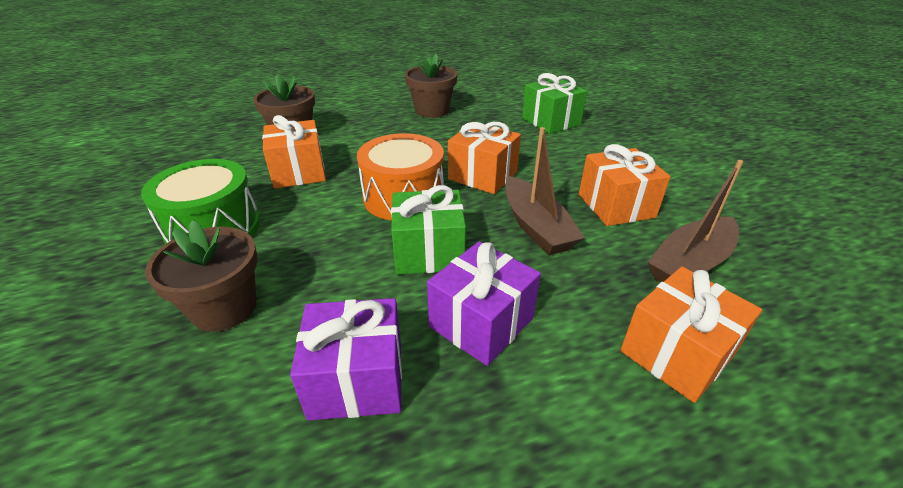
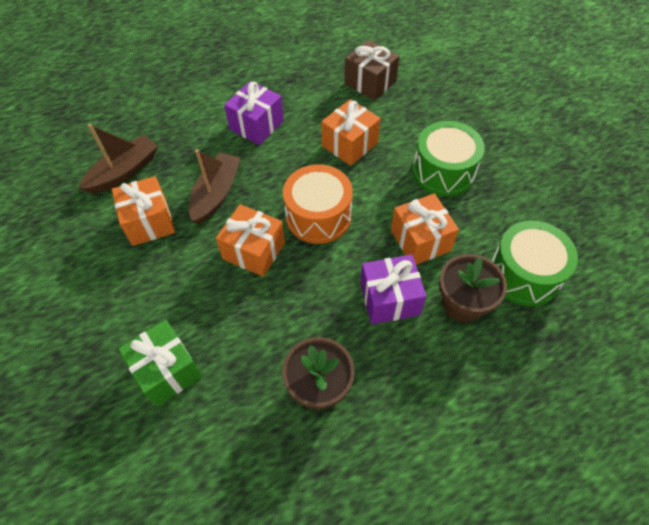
camera: 175 degrees right, 20 degrees up
(209, 406) = (370, 82): none -> brown gift
(220, 146) = (524, 274): none -> green drum
(224, 308) = (394, 120): brown flower pot -> none
(357, 379) = (312, 96): purple gift -> purple gift (389, 299)
(429, 252) = (290, 165): green gift -> none
(536, 227) = (216, 194): brown boat -> brown boat turned 45 degrees clockwise
(677, 353) = (163, 119): orange gift -> orange gift (349, 144)

